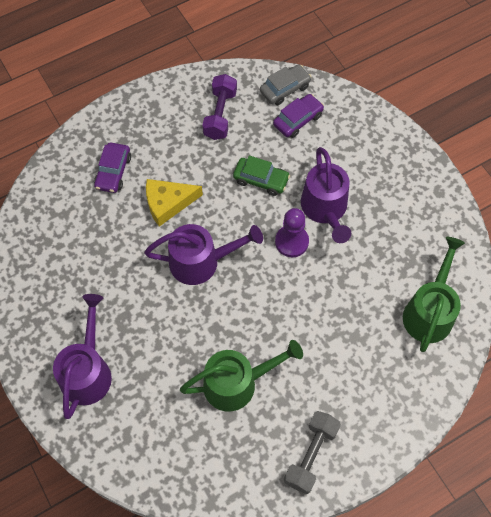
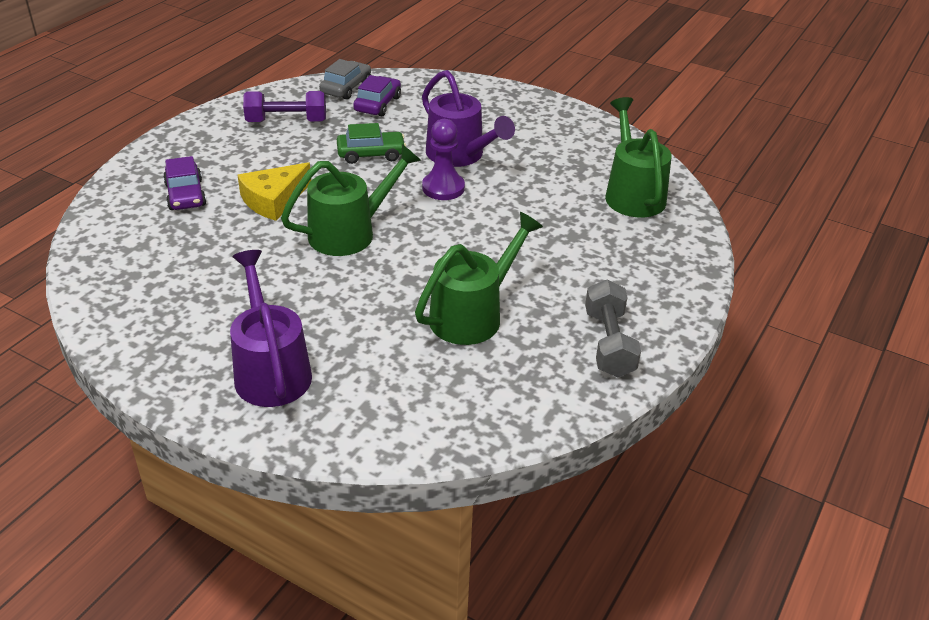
camera: 30 degrees left, 25 degrees down
(201, 261) = (350, 232): purple watering can -> green watering can
(220, 114) = (286, 121): purple dumbbell -> purple dumbbell turned 75 degrees counterclockwise

